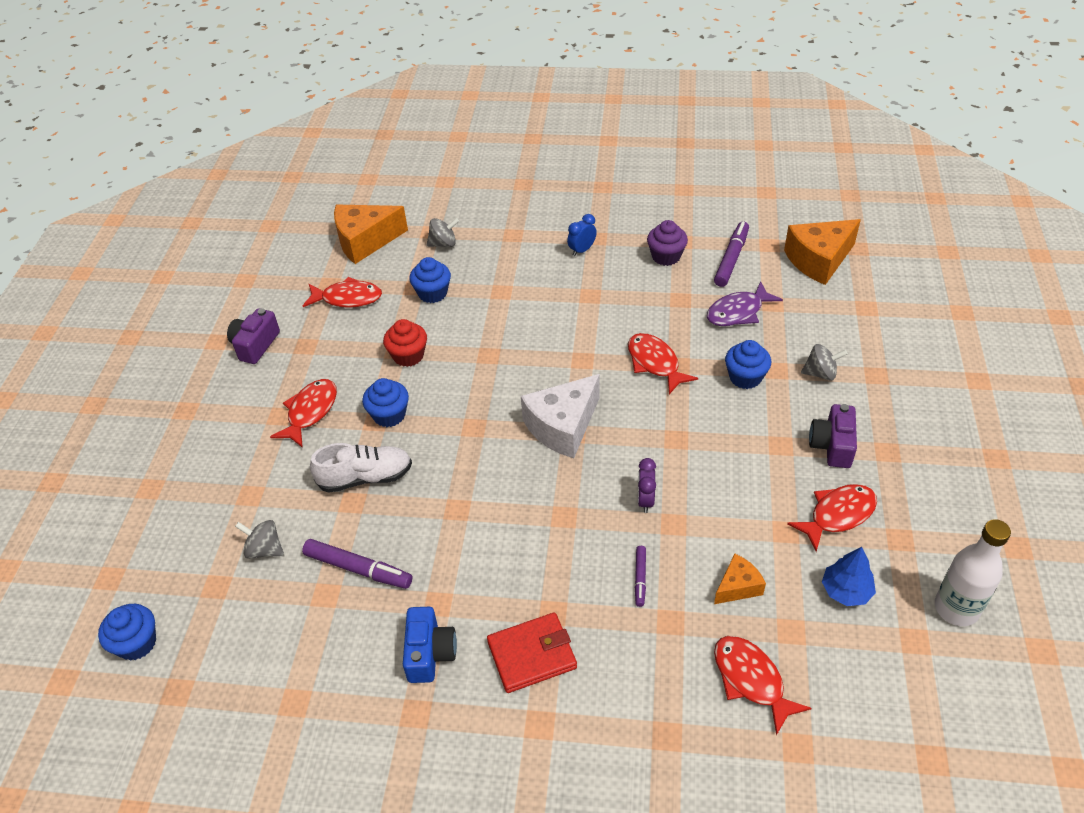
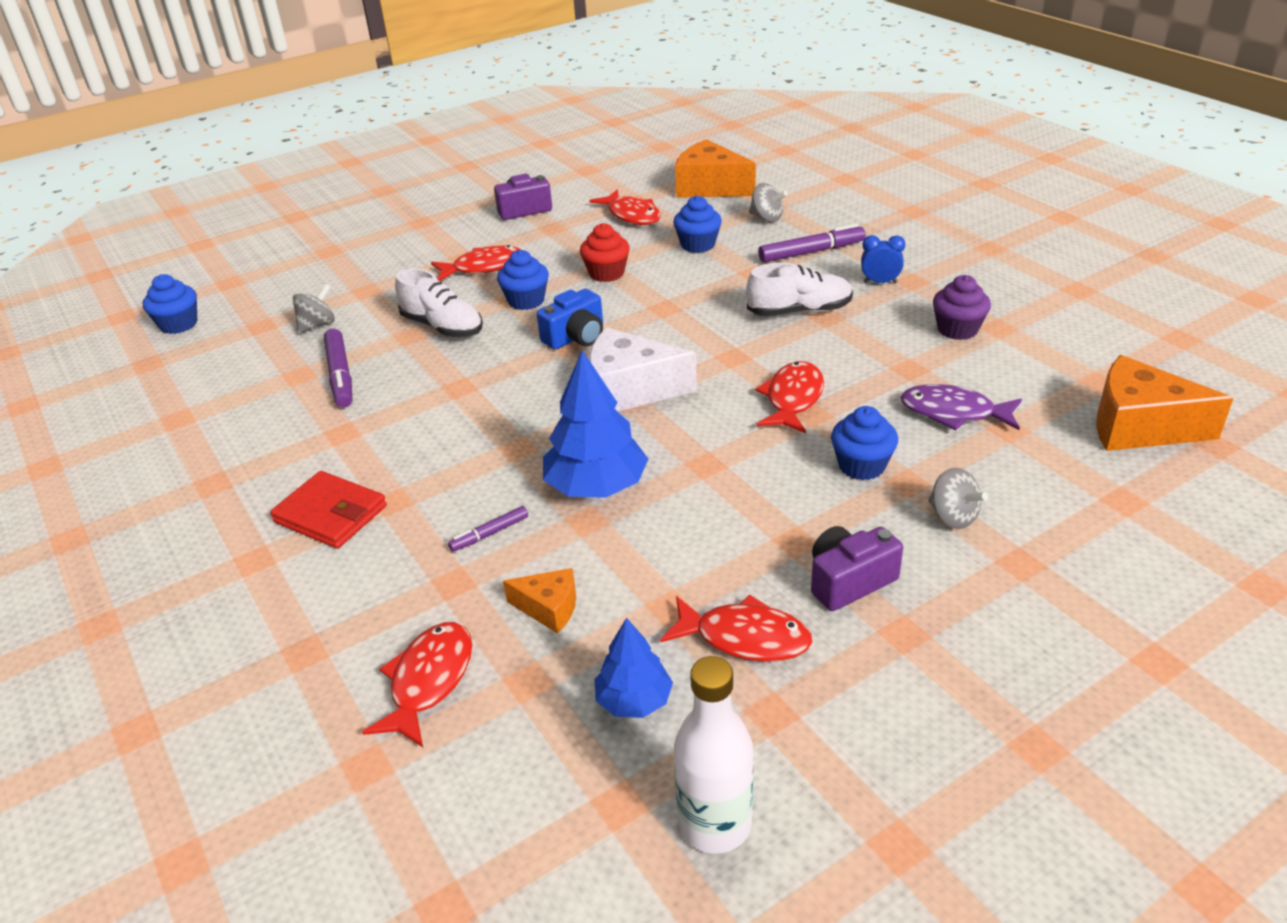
camera: 50 degrees right, 10 degrees down
(264, 549) = (317, 325): grey spinning top -> grey spinning top turned 60 degrees clockwise
(429, 653) = (283, 457): blue camera -> blue camera (576, 337)
(570, 301) = (799, 311): none -> white shoe
(645, 500) = (596, 486): purple clock -> blue tree
(731, 259) = (1028, 369): purple marker -> purple marker (811, 252)

